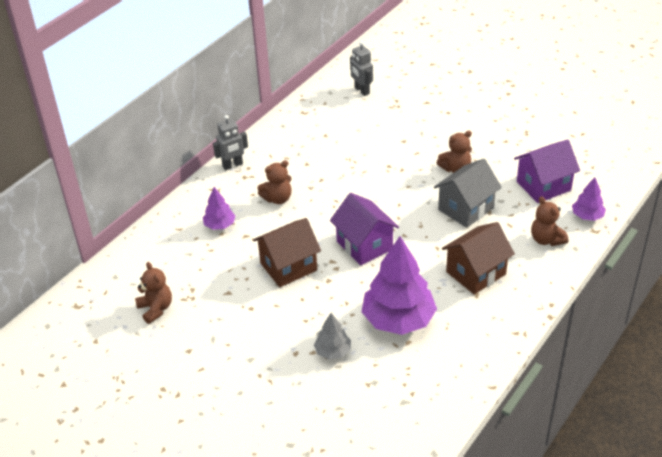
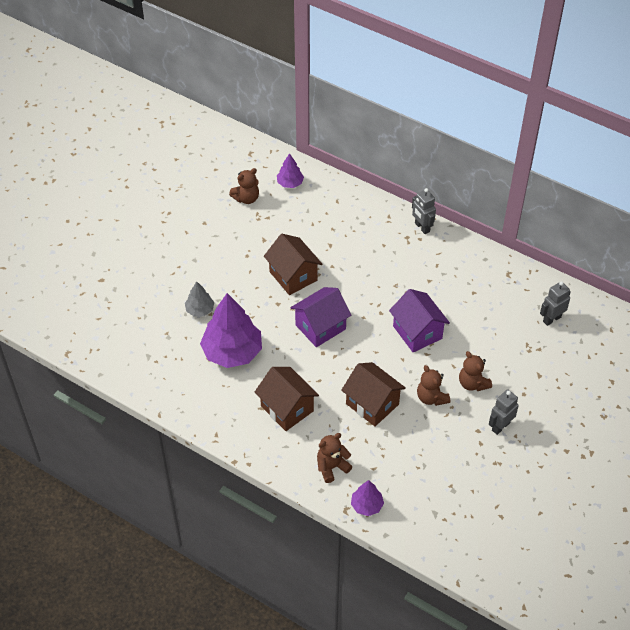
camera: 85 degrees right, 10 degrees up
(219, 225) = (342, 226): purple tree -> purple tree (290, 183)
(277, 199) = (378, 263): brown teddy bear -> brown teddy bear (472, 383)
(465, 209) = (372, 404): grey house -> brown house
(486, 128) = (500, 426): none -> grey robot
(543, 186) = (410, 471): purple house -> purple house (417, 332)

